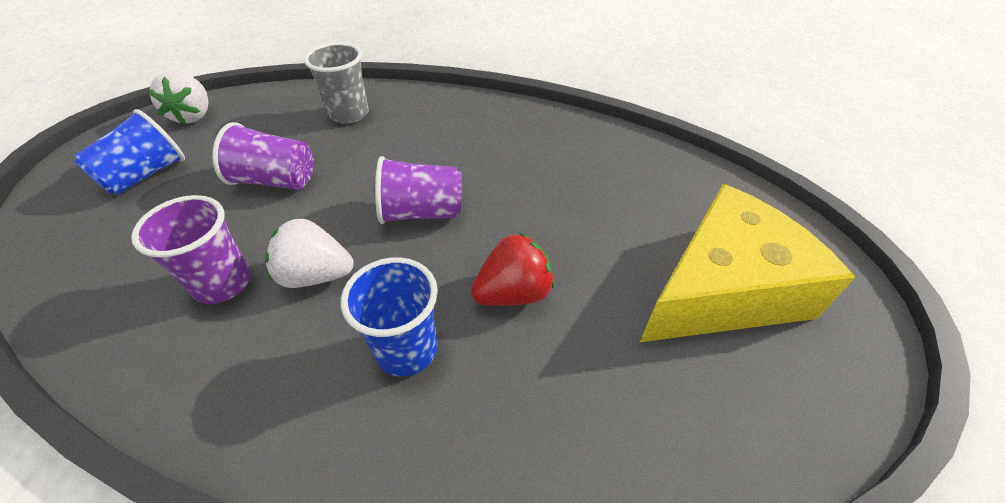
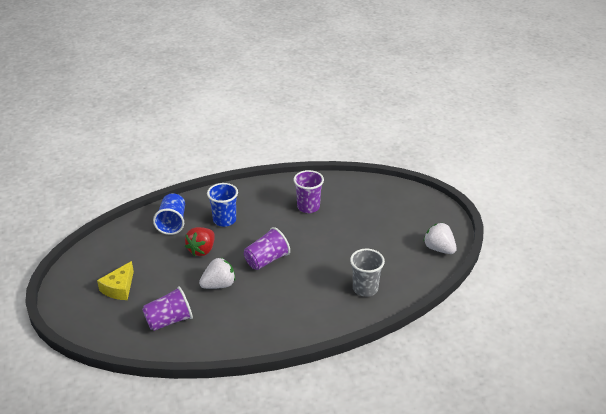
camera: 145 degrees right, 10 degrees down
(146, 175) = (403, 218): blue cup -> blue cup (172, 223)
(275, 180) = (346, 242): purple cup -> purple cup (169, 320)
(316, 275) = (280, 223): white strawberry -> white strawberry (219, 285)
(723, 289) = (119, 288): yellow cheese -> yellow cheese, size x0.51

